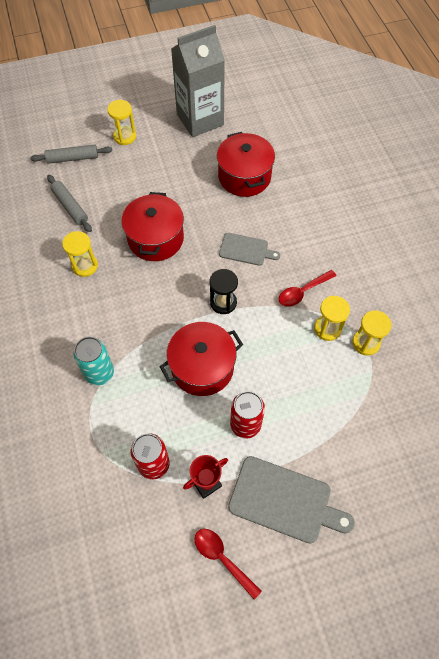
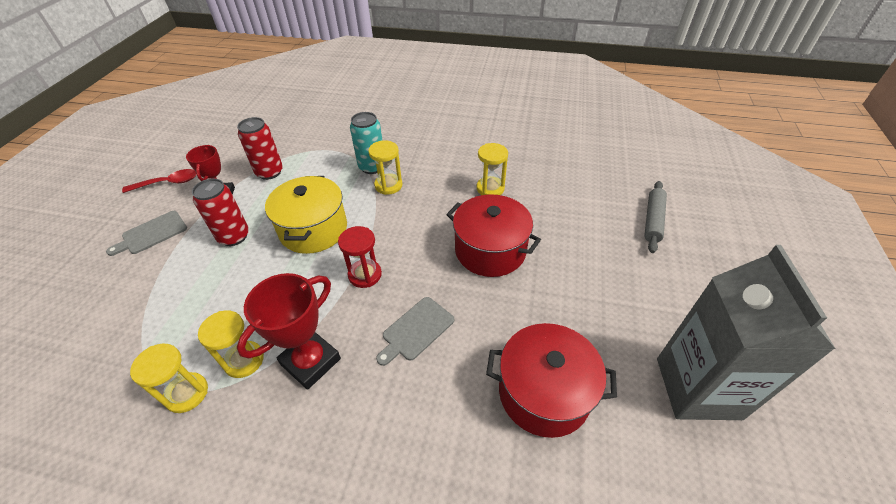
camera: 120 degrees right, 15 degrees down
(70, 207) = (575, 199): grey rolling pin -> none
(124, 136) = (680, 279): yellow hourglass -> yellow hourglass (388, 185)
(202, 367) = (313, 229): red pot -> yellow pot
(223, 302) = (365, 275): black hourglass -> red hourglass
(284, 501) = (152, 233): grey cutting board -> grey cutting board, size x0.60
(303, 292) = (311, 361): red spoon -> red trophy

